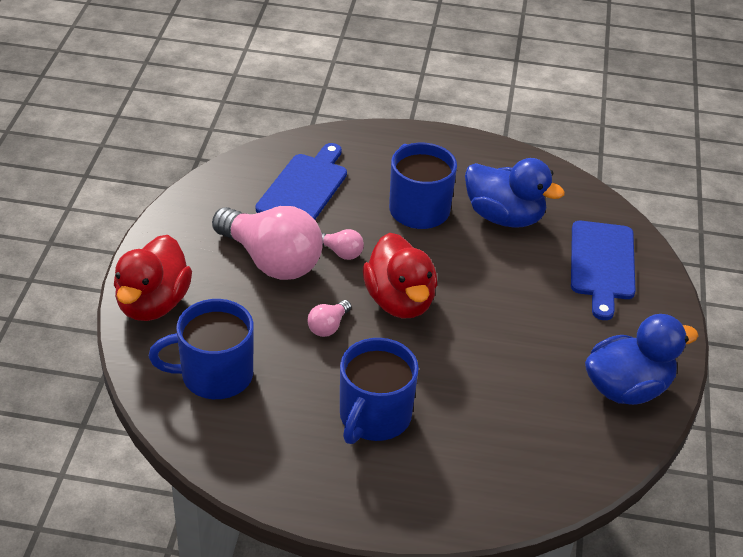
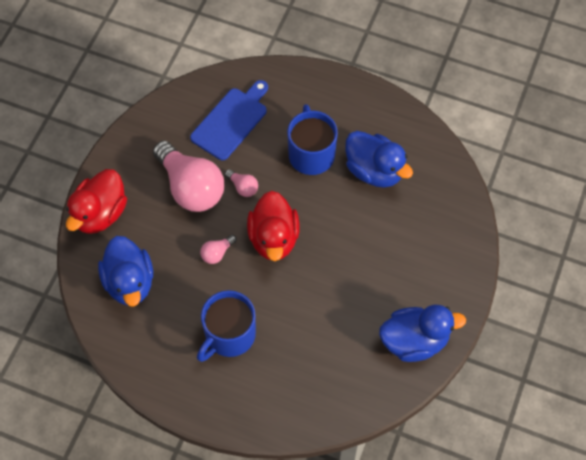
camera: 15 degrees right, 20 degrees up
(215, 375) = (129, 282): blue mug -> blue duck
(602, 264) = (434, 227): blue cutting board -> none

